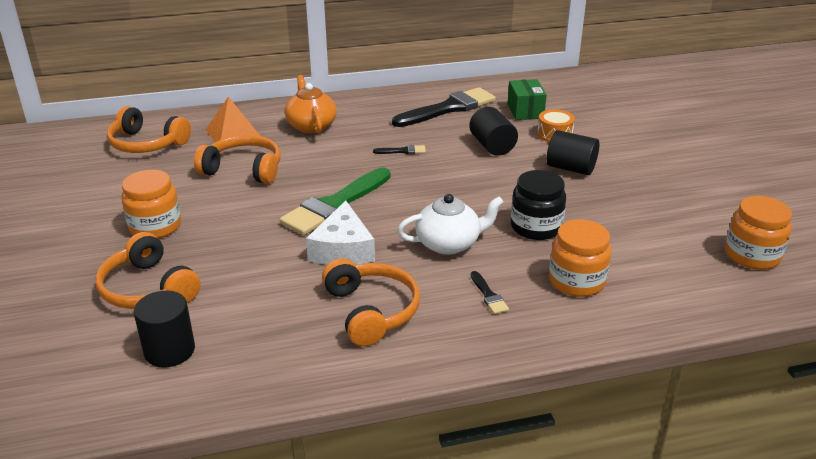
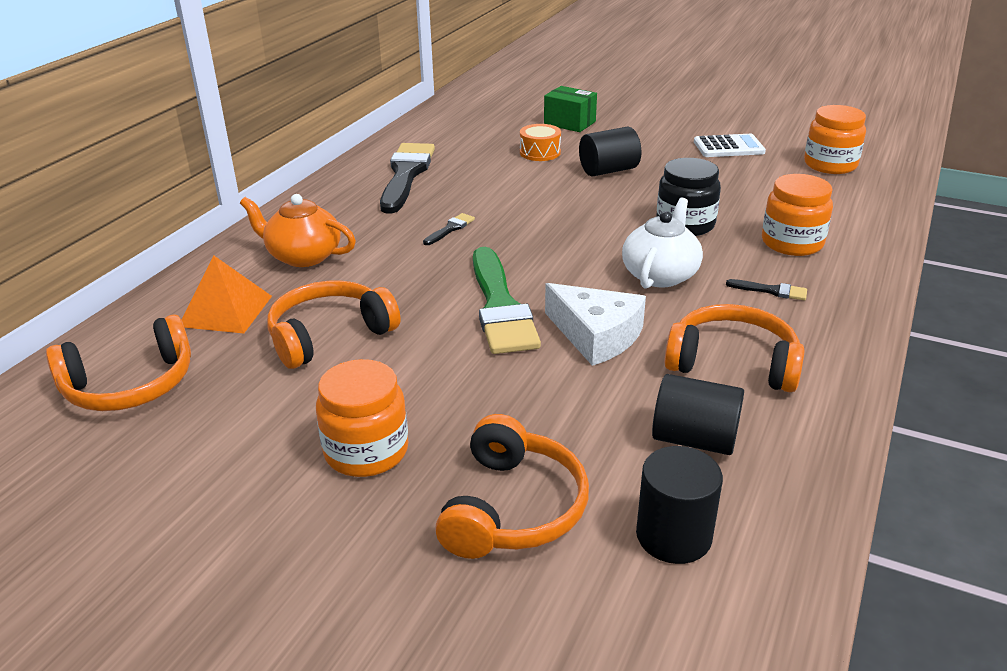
camera: 50 degrees left, 0 degrees up
(148, 289) = (512, 508): orange headphones -> orange headphones turned 75 degrees counterclockwise
(492, 146) = (514, 185): black cylinder -> black cylinder (694, 439)
(525, 111) = (476, 146): green box -> green box (569, 123)
(699, 199) = (728, 147): none -> white calculator

